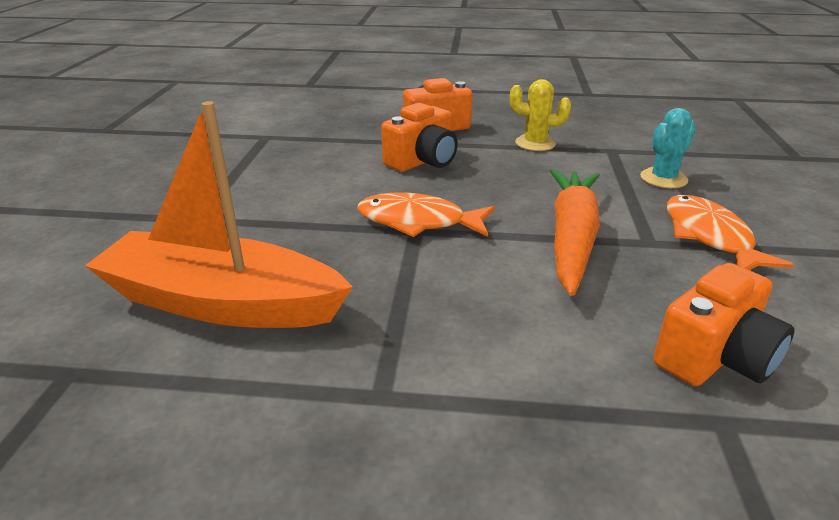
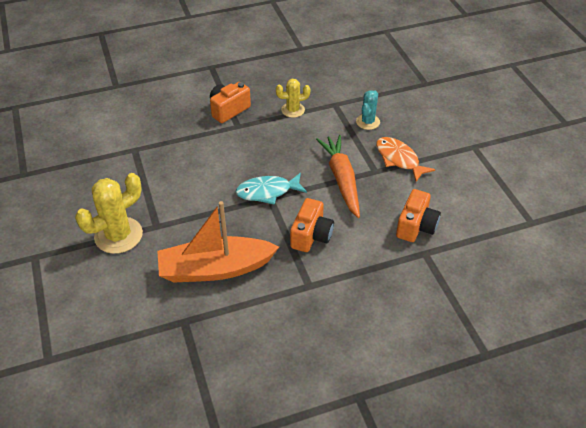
camera: 25 degrees left, 15 degrees up
(129, 215) = (118, 235): none -> yellow cactus
(418, 222) = (267, 192): orange fish -> turquoise fish
(422, 161) = (241, 144): orange camera -> orange camera (311, 235)

